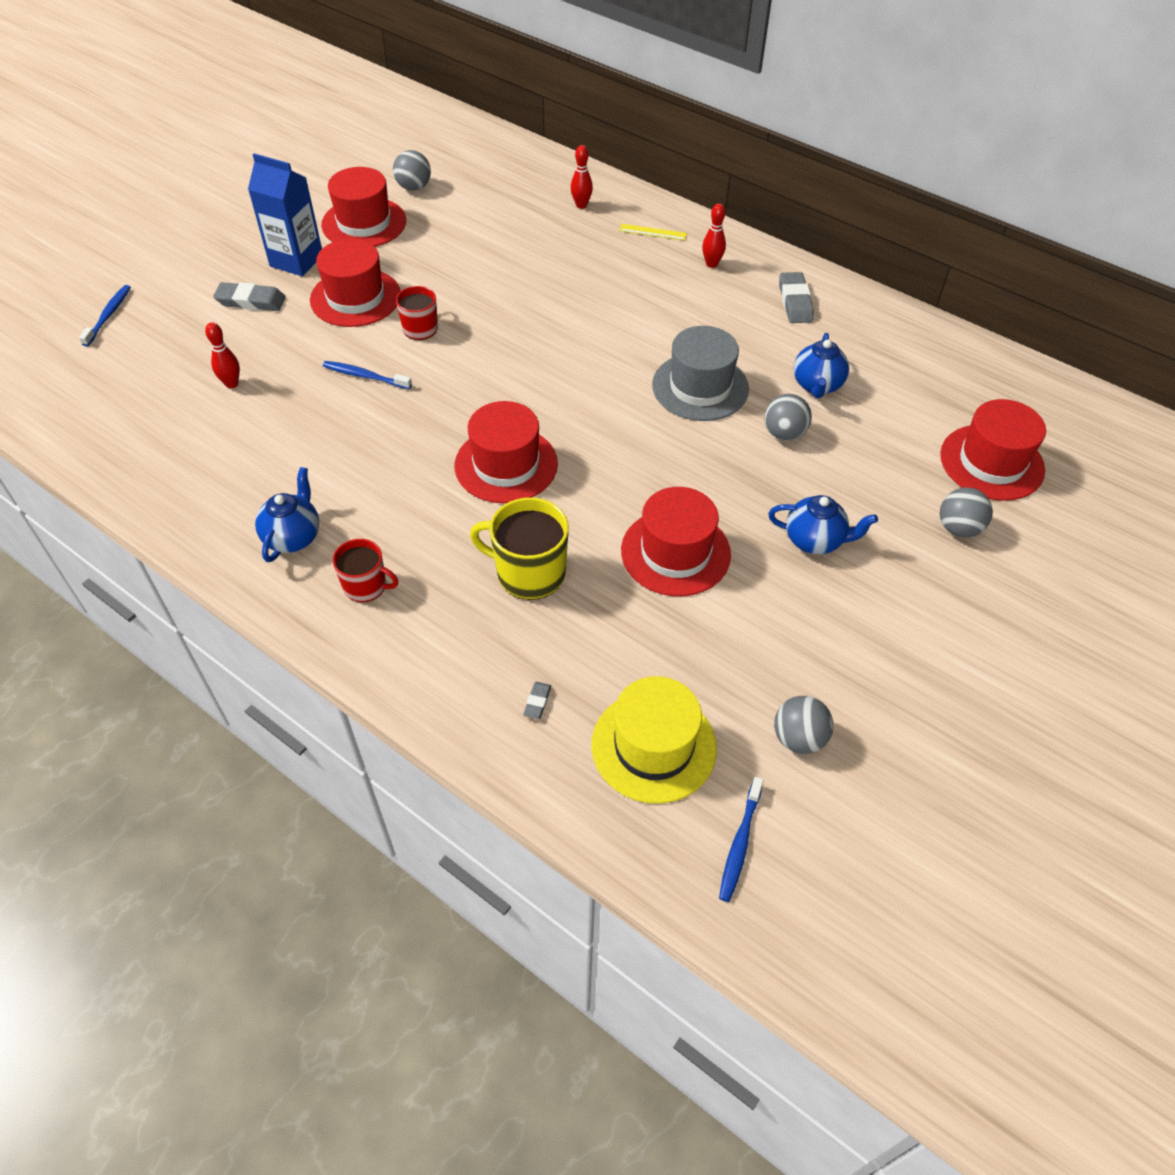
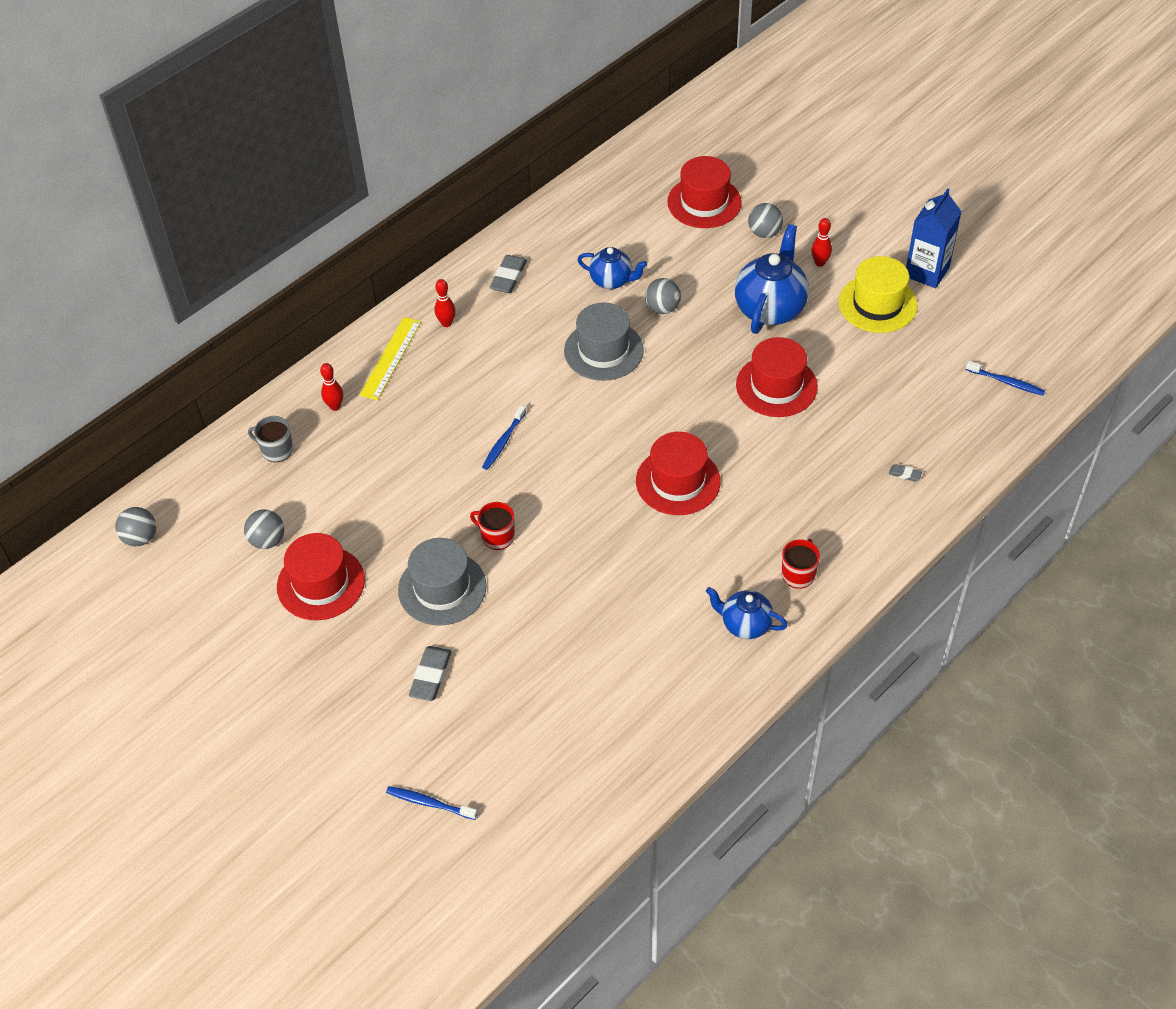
camera: 80 degrees left, 0 degrees up
(231, 384) = (551, 683): red bowling pin -> red bowling pin (820, 263)
(296, 260) = (372, 640): blue carton -> blue carton (927, 272)
(355, 297) = (442, 588): red hat -> grey hat
(365, 376) = (557, 578): blue toothbrush -> blue toothbrush (503, 441)
(521, 178) = (276, 450): none -> grey mug
(529, 573) = (791, 472): yellow mug -> none
(653, 232) = (390, 358): yellow ruler -> yellow ruler, size x1.75
(653, 746) = (939, 415): yellow hat -> yellow hat (877, 304)
(795, 302) = (508, 277): grey eraser -> grey eraser turned 75 degrees counterclockwise
(798, 738) = (932, 343): grey ball -> grey ball (140, 538)
(815, 540) = (770, 308): blue teapot -> blue teapot, size x1.68

